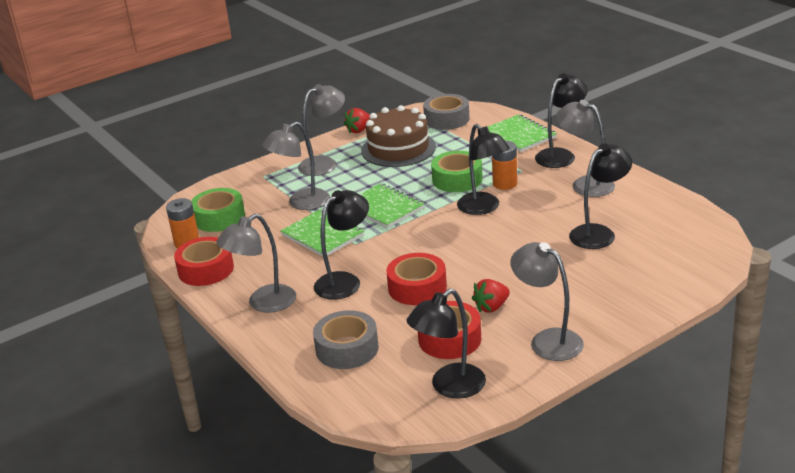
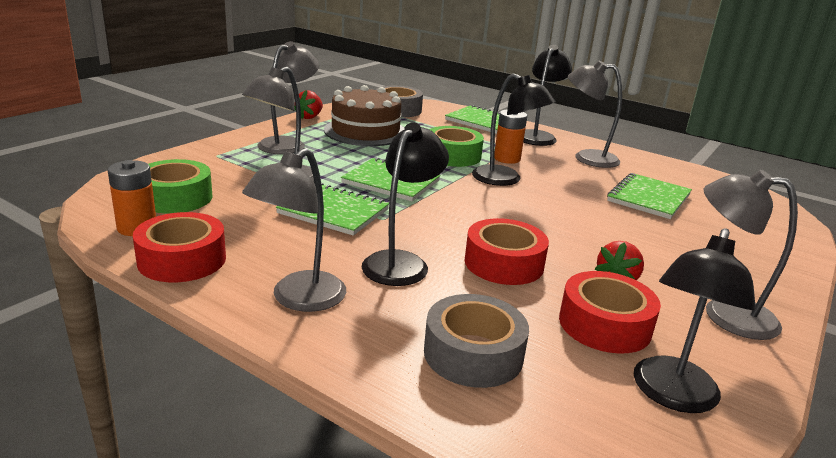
camera: 25 degrees left, 5 degrees down
(599, 233) = (648, 198): black lamp -> green notebook

